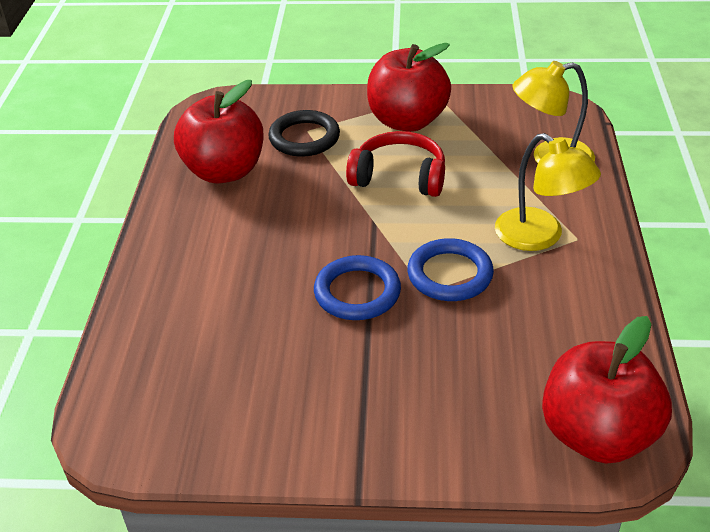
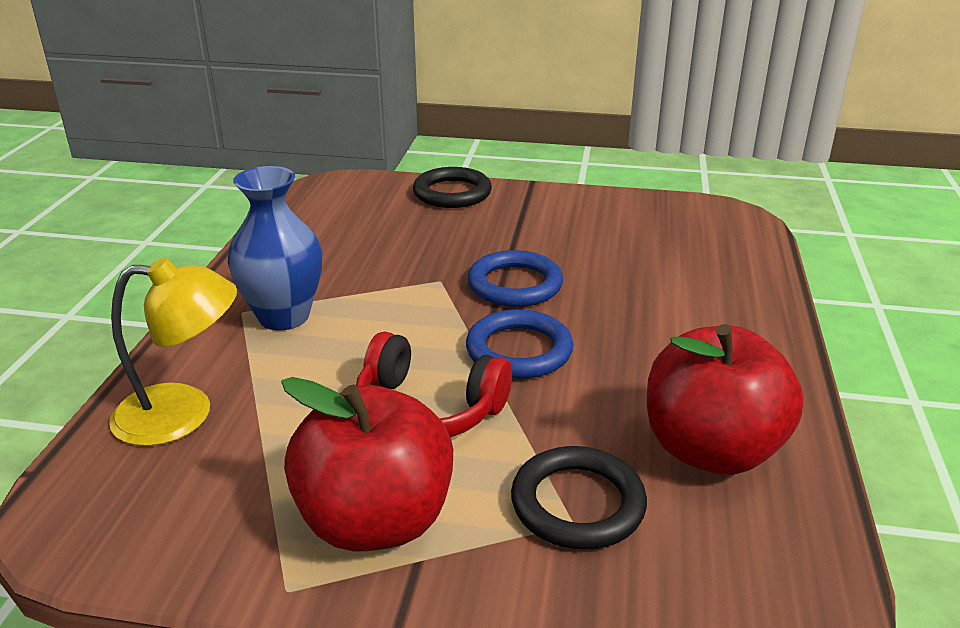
camera: 175 degrees left, 10 degrees down
(450, 274) = (409, 291): blue ring -> blue ring (519, 350)
(458, 446) = (452, 193): none -> black ring
(539, 237) = (284, 317): yellow lamp -> blue vase
(597, 434) = (345, 191): red apple -> none

